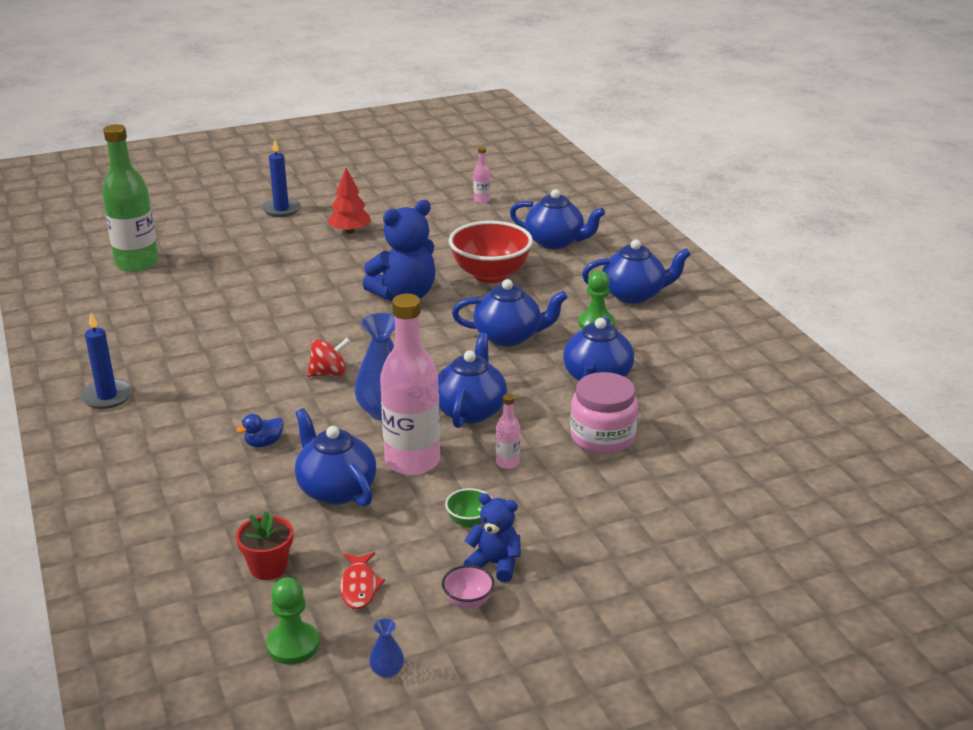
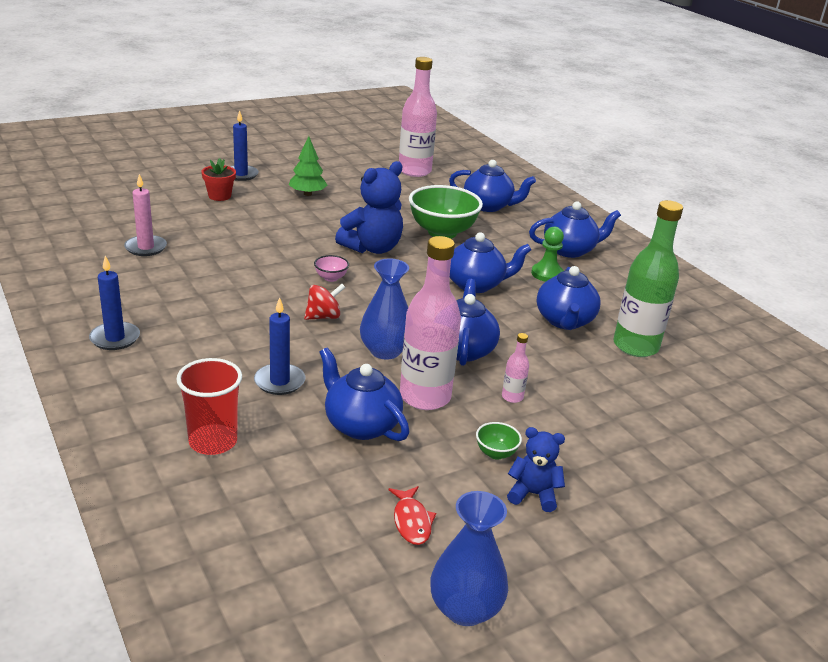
camera: 10 degrees left, 0 degrees up
(137, 263) = (118, 218): green bottle -> green bottle (635, 346)
(159, 297) = (146, 247): none -> pink candle
(181, 503) = (213, 441): none -> red cup
(264, 443) = (279, 381): blue duck -> blue candle
(268, 567) = (316, 504): red flower pot -> red flower pot (219, 196)
(293, 645) = (363, 585): green pawn -> none
(350, 231) = (307, 194): red tree -> green tree
(387, 671) = (465, 609): blue vase -> blue vase, size x2.20
(468, 601) = (520, 532): pink bowl -> pink bowl (331, 278)
(482, 200) = (414, 171): pink bottle -> pink bottle, size x2.33
(490, 275) = (442, 232): red bowl -> green bowl
(602, 437) = (588, 372): pink jar -> none

